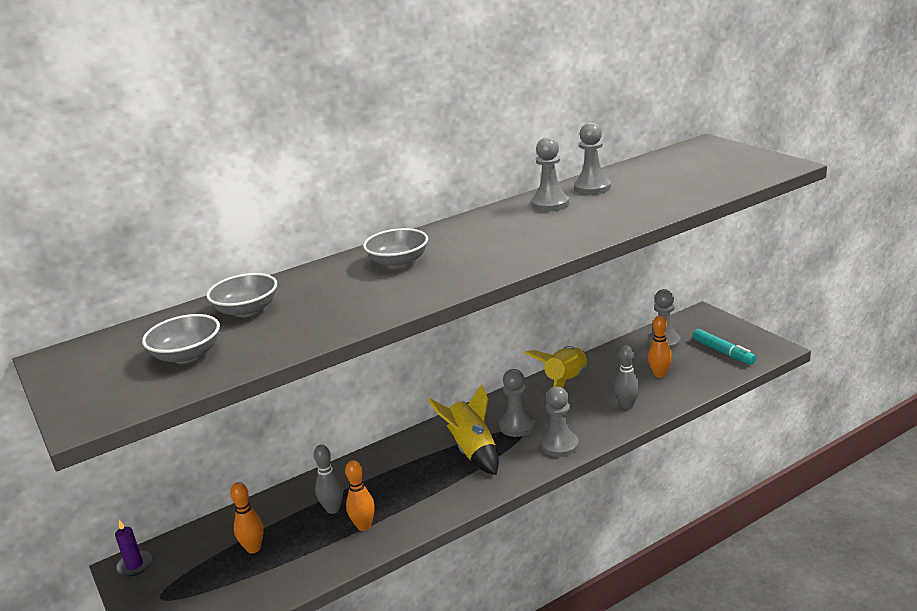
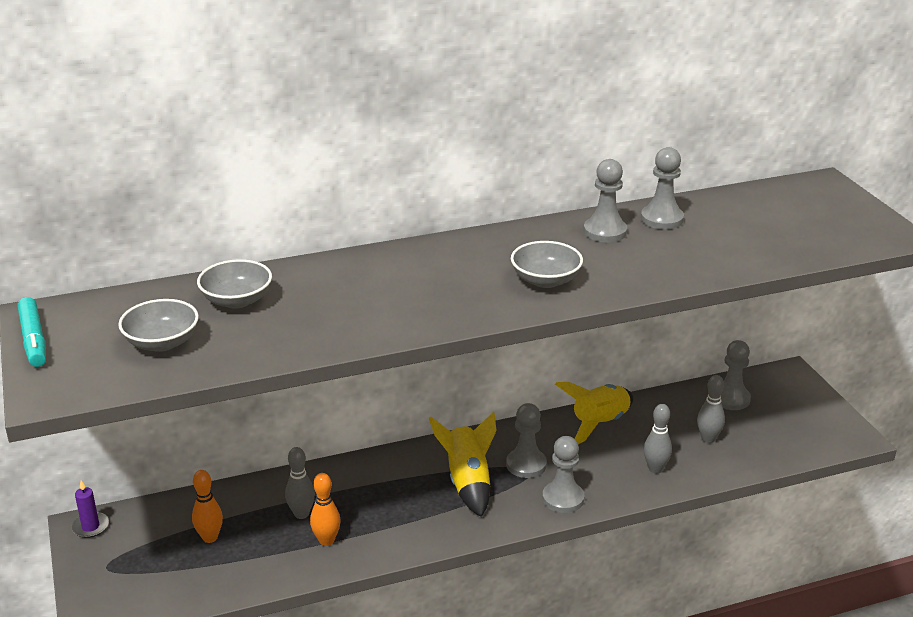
camera: 10 degrees right, 5 degrees up
(398, 262) = (411, 274): grey bowl -> grey bowl (545, 280)
(659, 374) = (708, 439): orange bowling pin -> grey bowling pin
(723, 352) = (793, 428): turquoise marker -> turquoise marker (33, 339)

